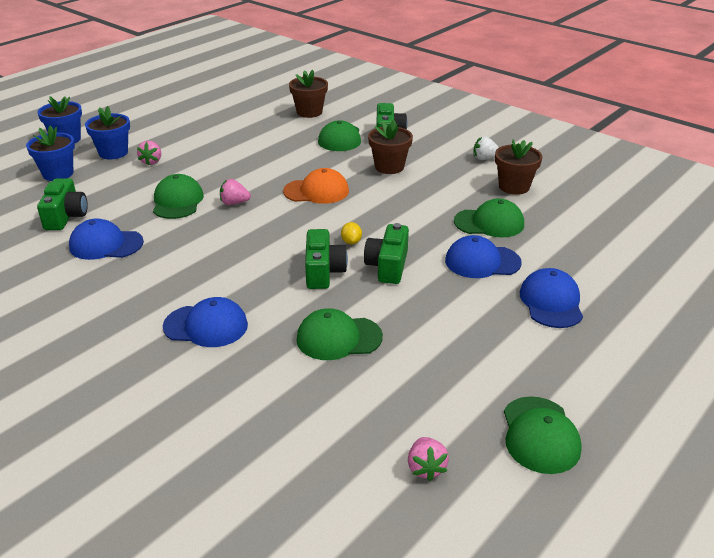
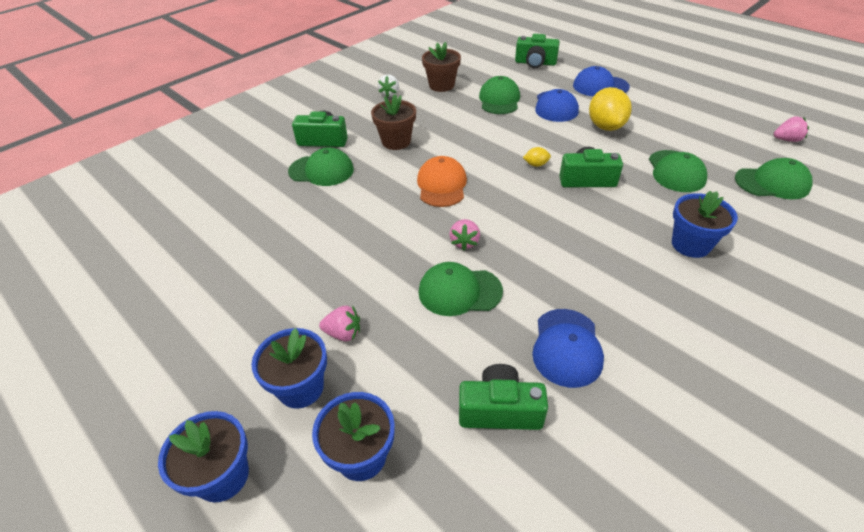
camera: 85 degrees left, 10 degrees up
(206, 326) = (690, 244): blue cap -> blue flower pot
(309, 112) = (240, 193): brown flower pot -> none
(388, 266) = (570, 147): green camera -> green camera (535, 63)
(439, 296) = (605, 126): none -> yellow lemon
(540, 435) = (733, 102): green cap -> green cap (772, 183)

